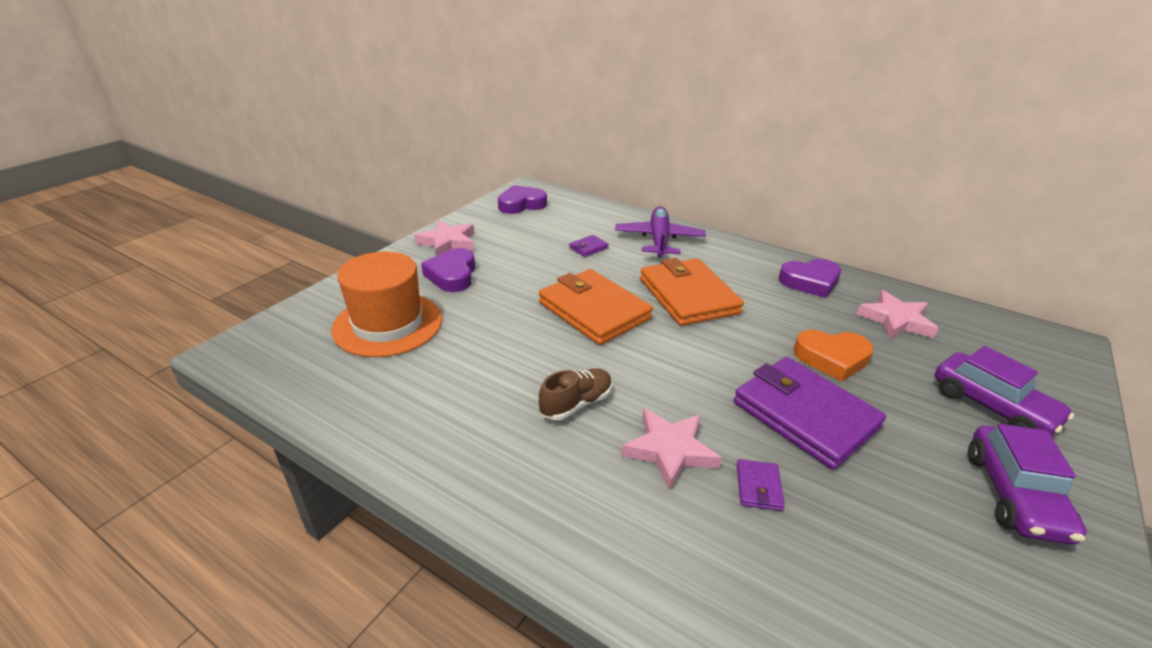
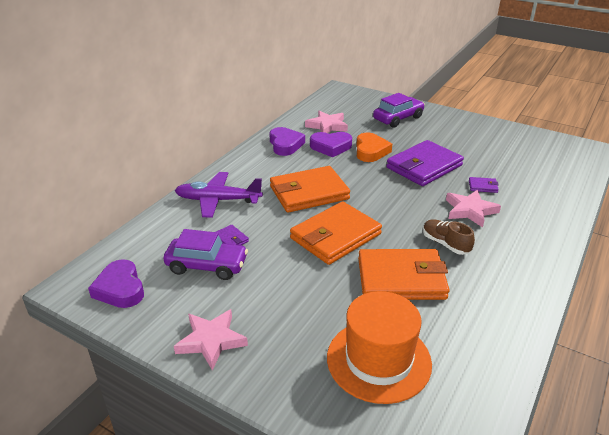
camera: 90 degrees left, 0 degrees up
(452, 275) = (284, 327): purple heart -> purple heart (331, 147)
(507, 353) = (401, 278): none -> orange wallet
(1013, 495) = (455, 128): purple car -> purple car (207, 266)

